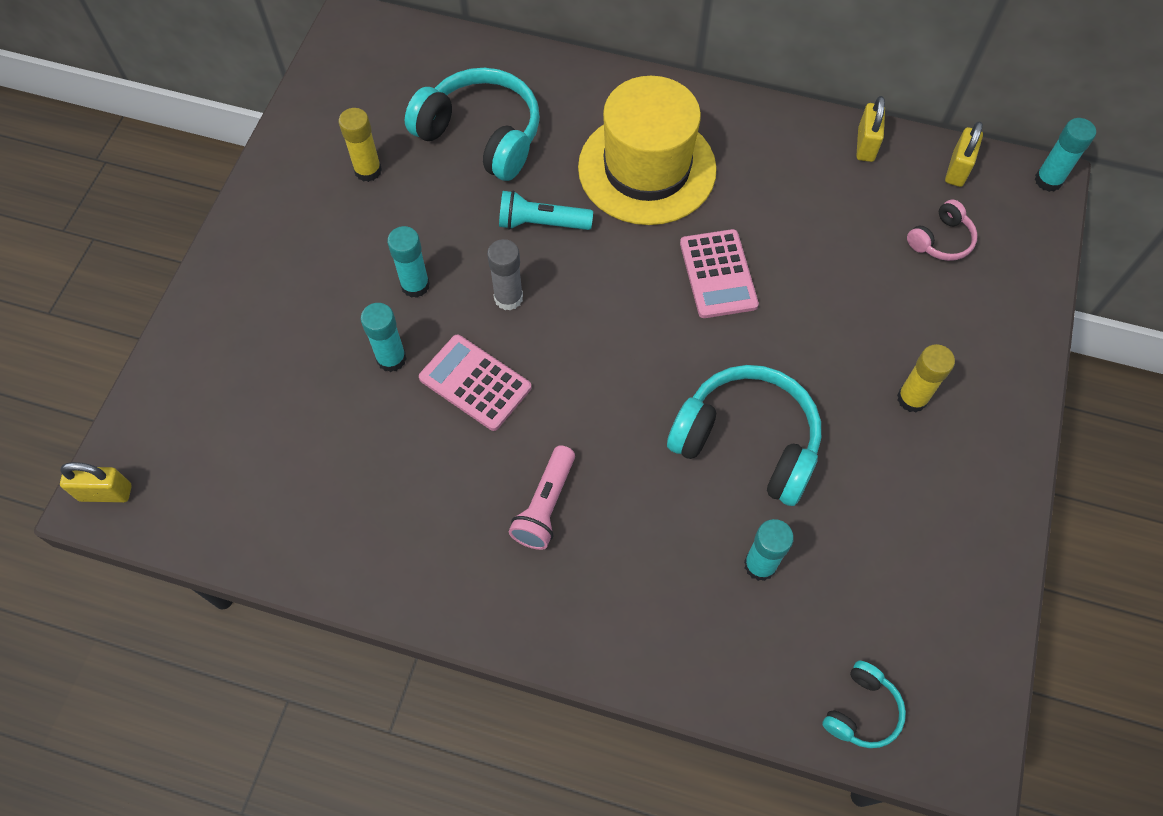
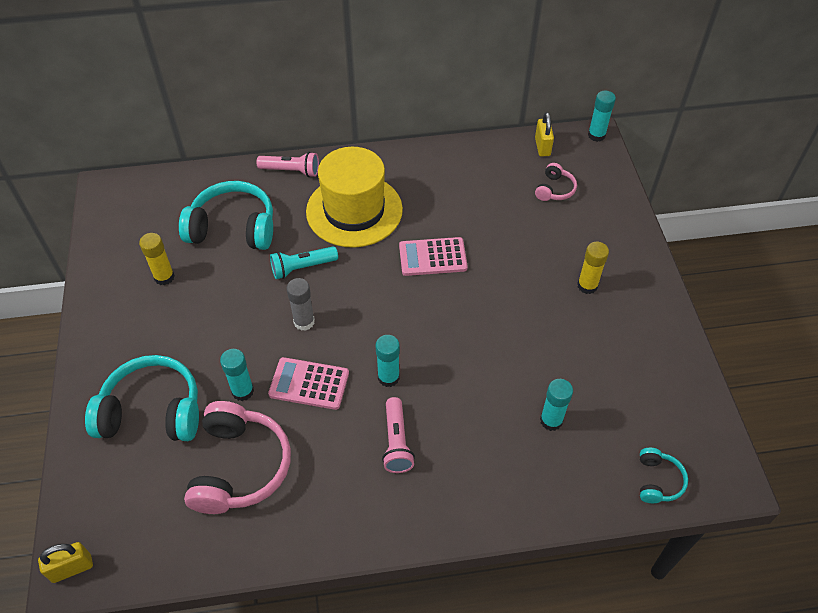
camera: 25 degrees left, 10 degrees down
(343, 453) = (239, 467): none -> pink headphones
(415, 285) = (235, 338): turquoise glue stick -> turquoise glue stick (388, 377)
(592, 82) = (291, 171): none -> pink flashlight
(718, 274) = (432, 257): pink calculator -> pink calculator turned 120 degrees clockwise
(747, 442) = (504, 350): turquoise headphones -> turquoise headphones (152, 411)
(865, 145) = (482, 151): yellow padlock -> none

